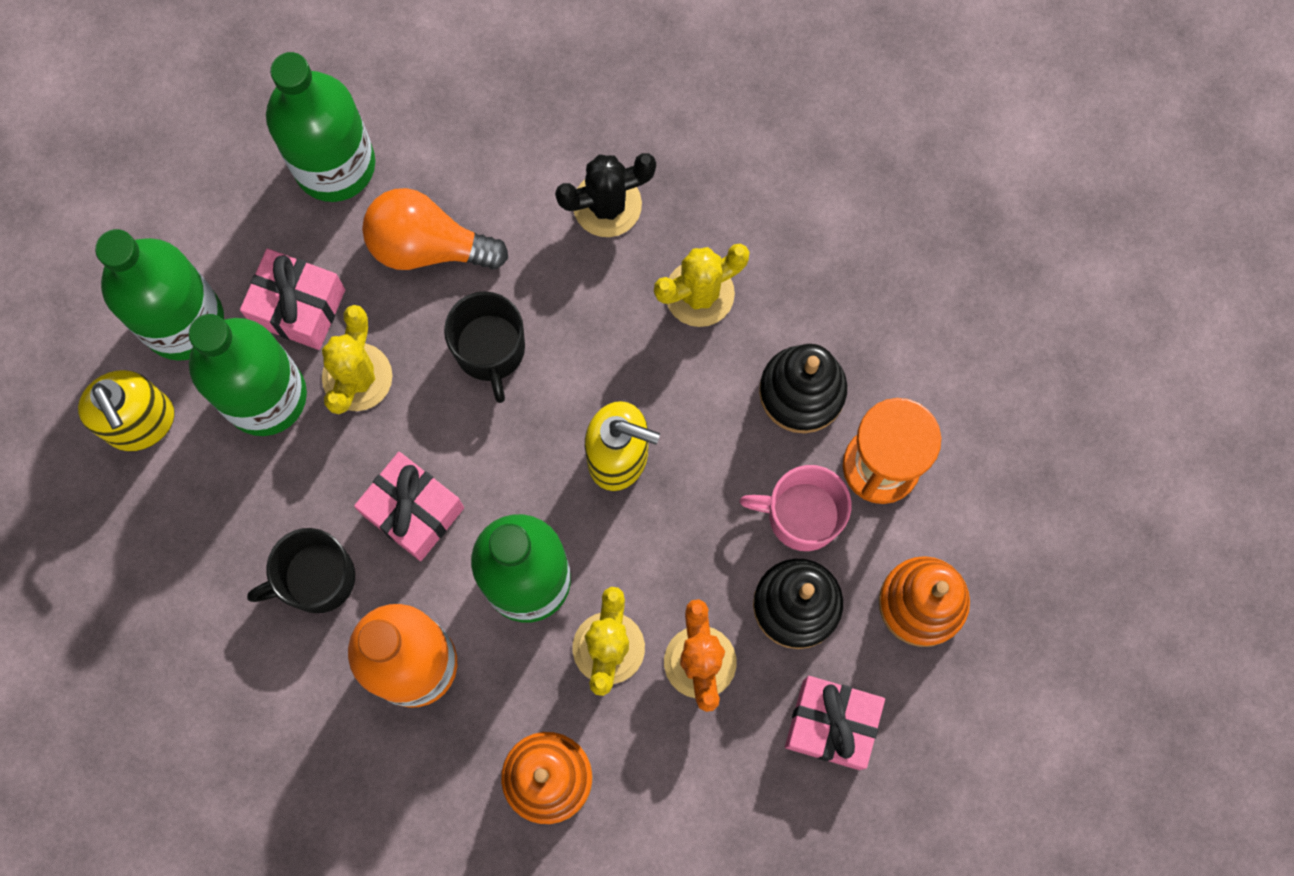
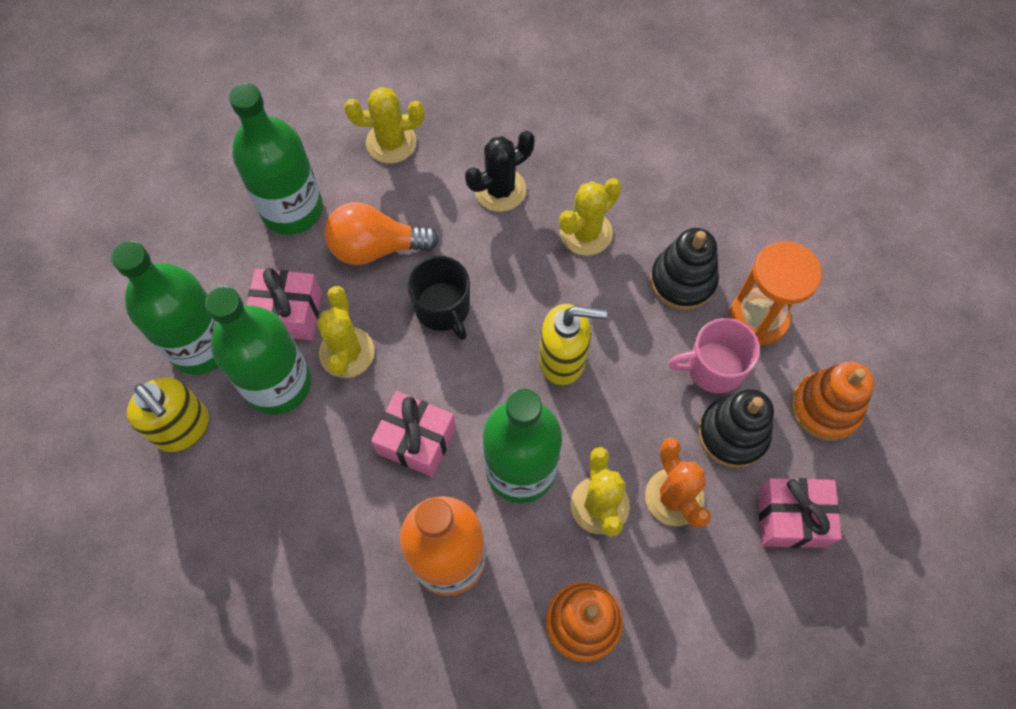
camera: 15 degrees left, 10 degrees down
(316, 578) = (352, 512): black mug -> none
(484, 100) = (391, 142): none -> yellow cactus

